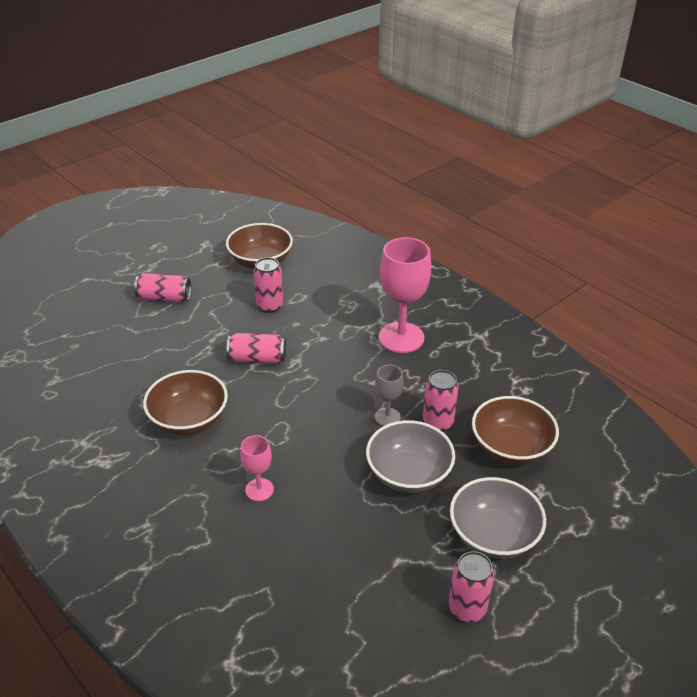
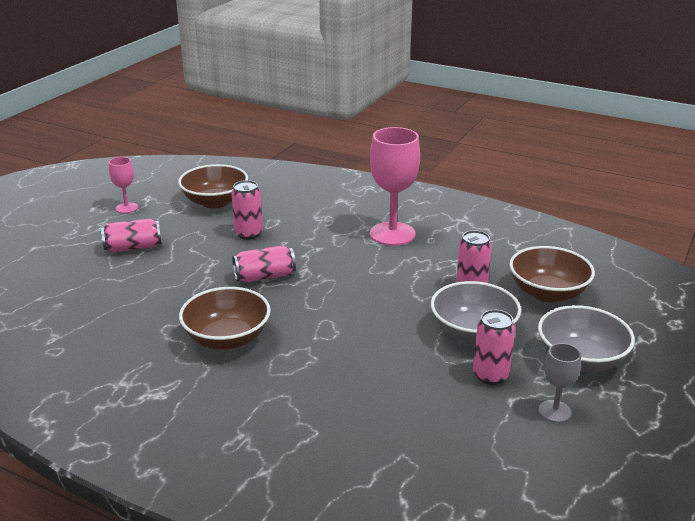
camera: 20 degrees left, 10 degrees down
(259, 490) = (339, 378): pink goblet -> pink goblet (126, 208)
(387, 417) = (422, 294): grey goblet -> grey goblet (554, 411)
(467, 608) = (598, 419): pink can -> pink can (490, 375)

